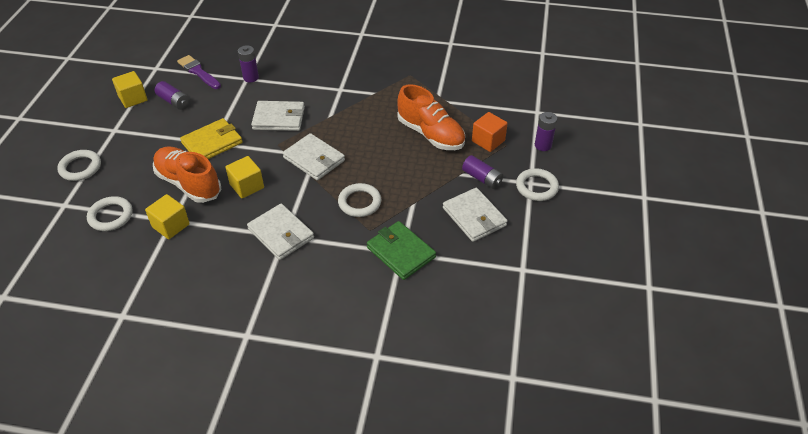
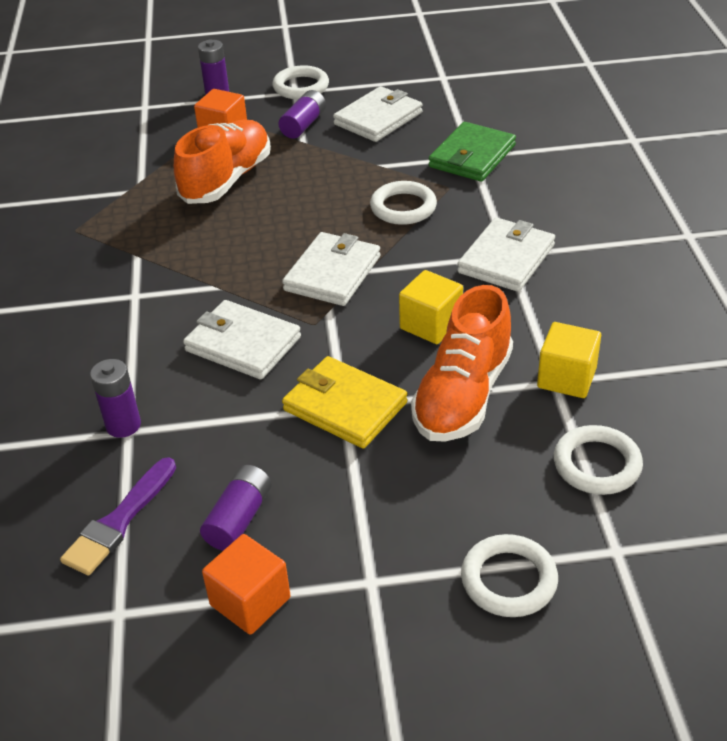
camera: 105 degrees left, 5 degrees down
(133, 98) = (250, 601): yellow cube -> orange cube
(279, 118) = (243, 344): white wallet -> white wallet turned 45 degrees counterclockwise

